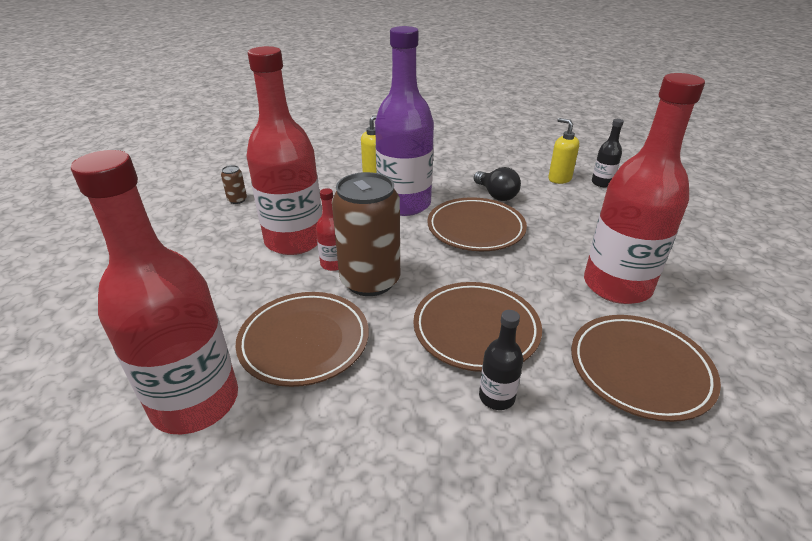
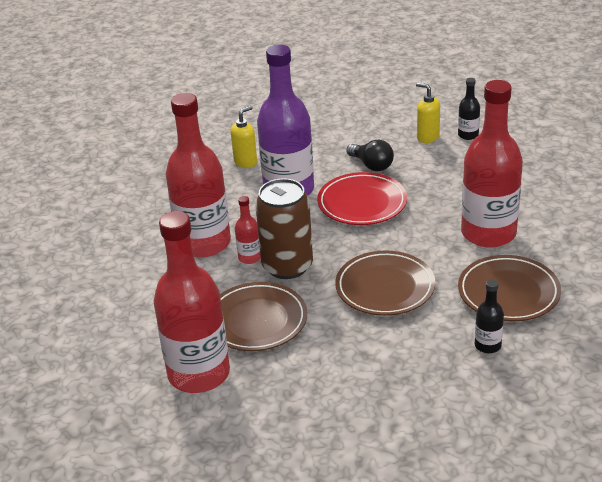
camera: 10 degrees left, 0 degrees up
(237, 200) = (125, 213): brown can -> none
(476, 228) = (362, 203): brown plate -> red plate
(496, 397) = (411, 329): black bottle -> black bottle (487, 345)

